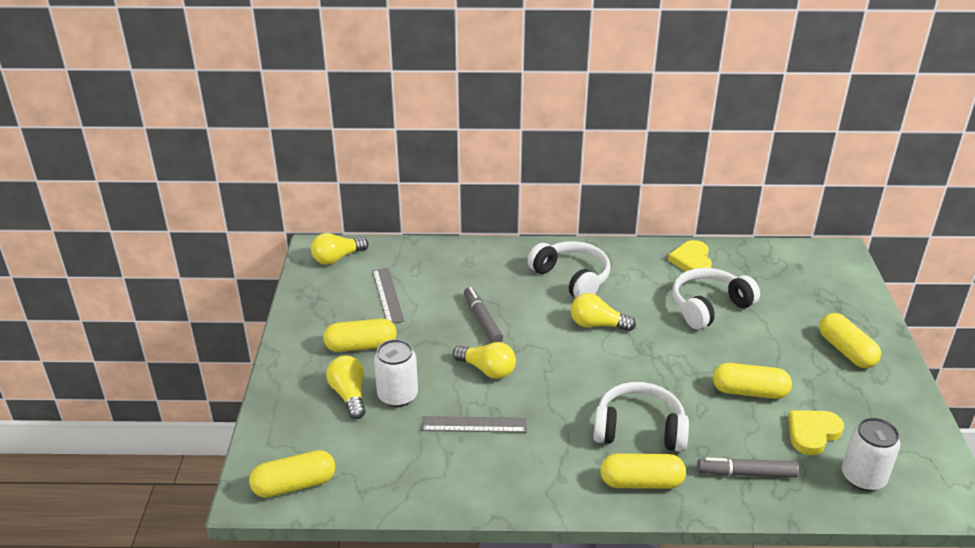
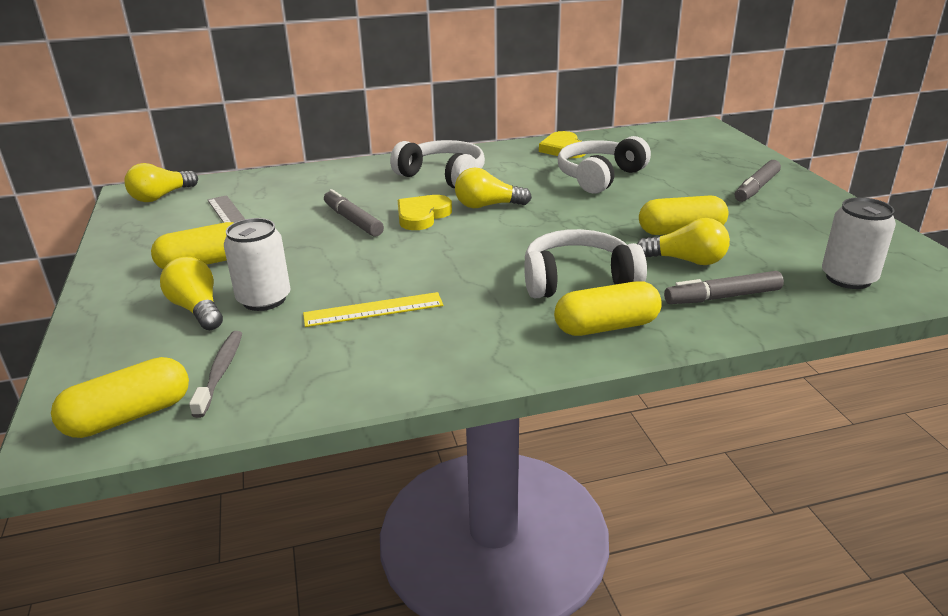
camera: 15 degrees left, 5 degrees down
(356, 460) = (220, 372): none -> grey toothbrush
(474, 424) = (373, 310): grey ruler -> yellow ruler
(487, 370) = (373, 259): yellow light bulb -> yellow light bulb (686, 260)
(812, 433) = (769, 252): yellow heart -> yellow heart (422, 216)
(846, 351) = (756, 188): yellow capsule -> grey marker

